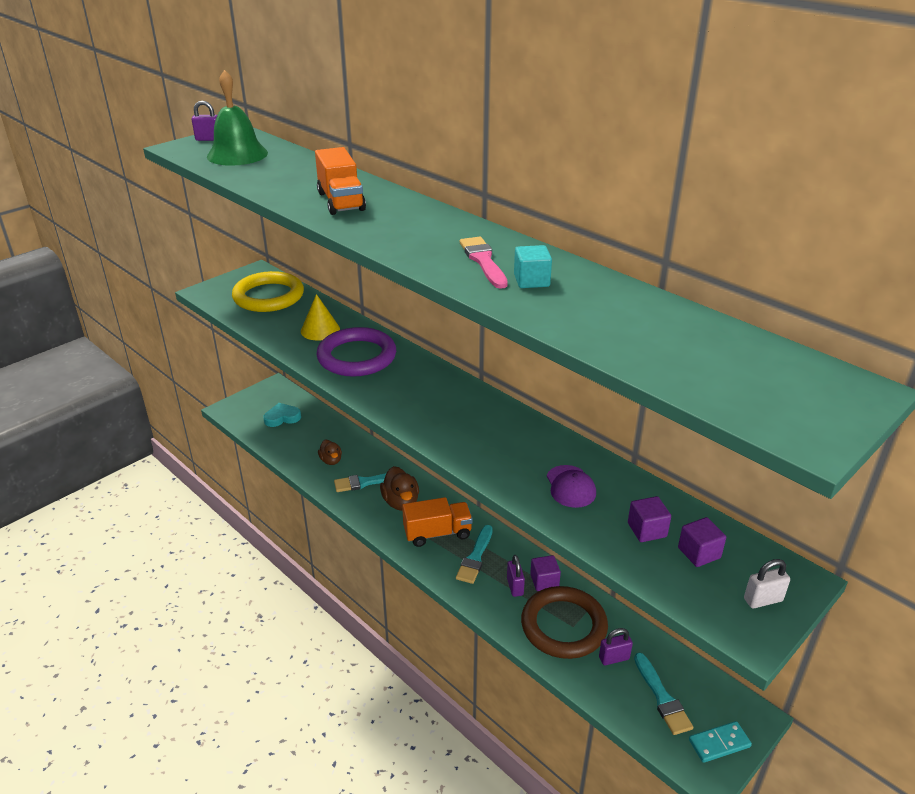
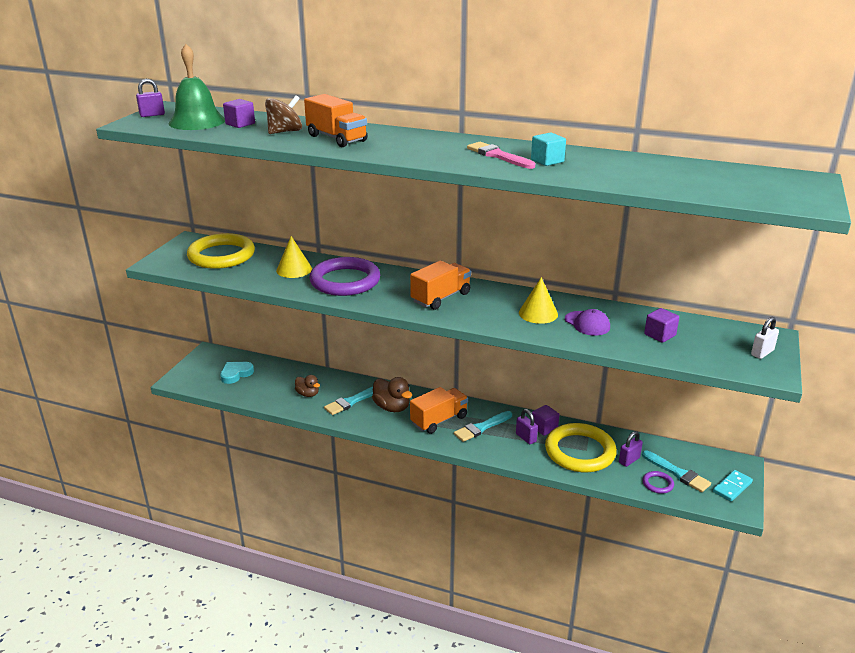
camera: 25 degrees left, 5 degrees down
(301, 183) = (285, 132): none -> brown spinning top
(435, 404) = (441, 298): none -> orange truck
(475, 557) = (481, 428): turquoise brush -> turquoise brush turned 60 degrees clockwise
(525, 456) = (538, 313): none -> yellow cone
(563, 626) = (580, 451): brown ring -> yellow ring
(626, 702) = (657, 484): none -> purple ring
(699, 553) = (703, 339): purple cube -> purple cube (240, 124)

